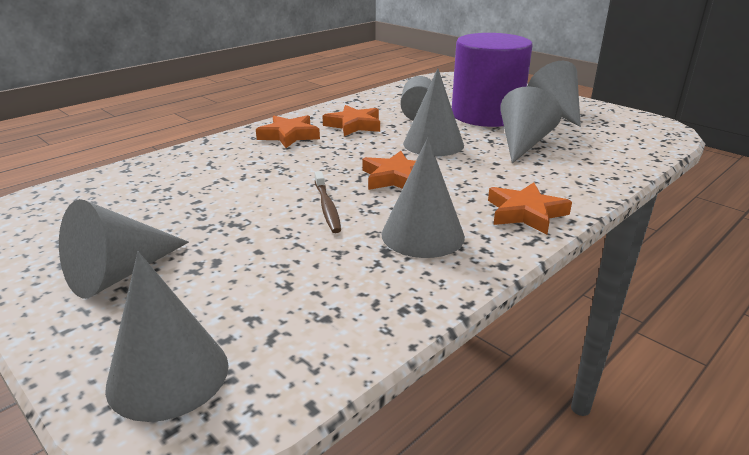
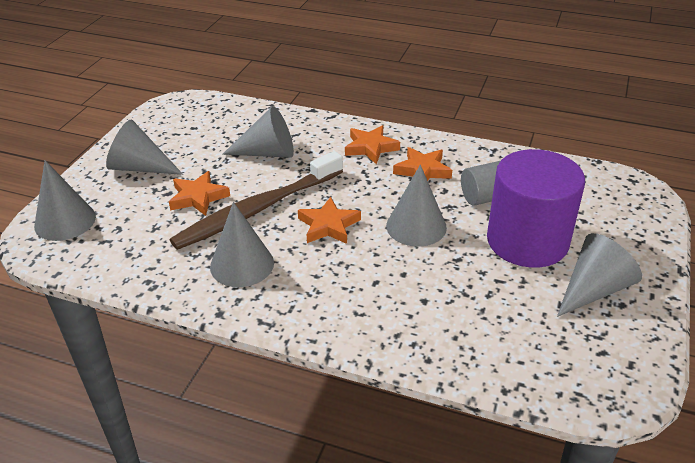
camera: 65 degrees right, 10 degrees up
(327, 207) = (258, 209): brown toothbrush -> brown toothbrush, size x2.29
(523, 144) = (464, 282): grey cone -> grey cone (267, 153)
(525, 213) = (308, 310): orange star -> orange star (198, 197)

